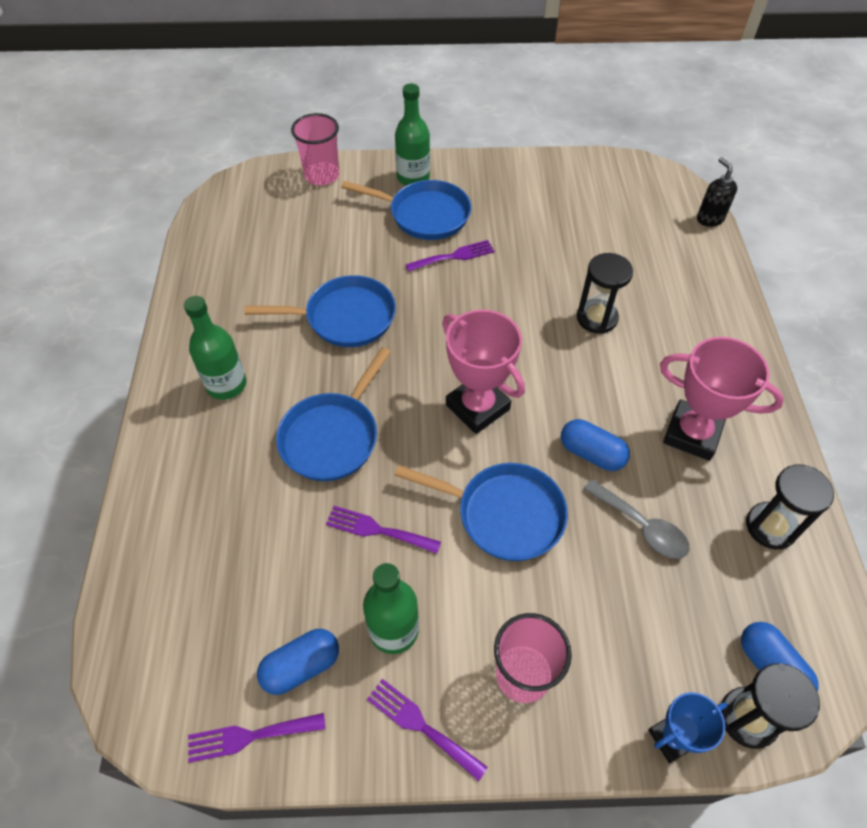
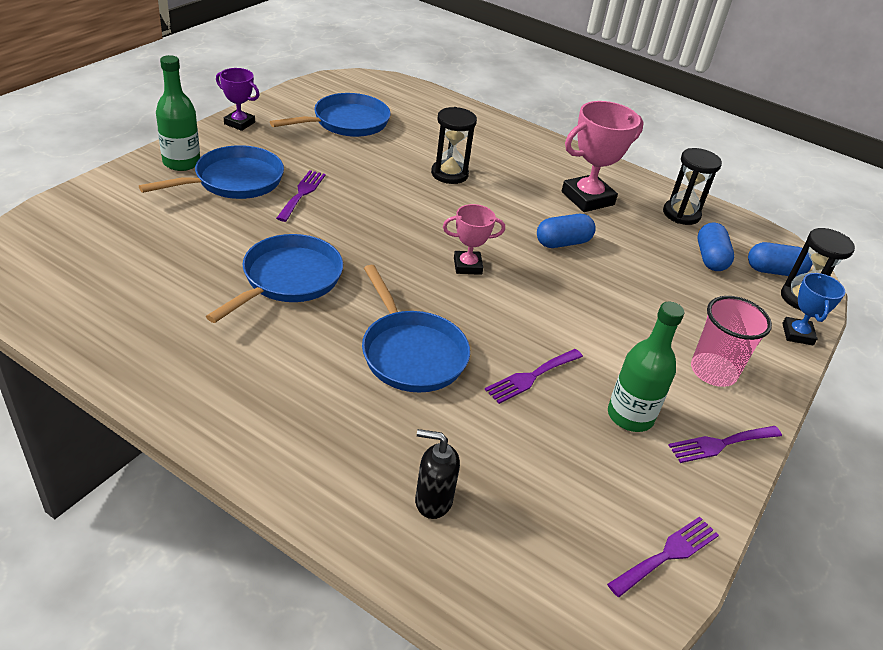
camera: 60 degrees left, 15 degrees down
(226, 385) = (271, 388): green bottle -> none
(250, 736) = (667, 554): purple fork -> purple fork turned 150 degrees counterclockwise
(301, 666) = (624, 488): blue capsule -> blue capsule (710, 258)
(322, 175) = (92, 201): pink cup -> none
(477, 407) = (467, 266): pink trophy -> pink trophy, size x0.58
(500, 166) = (239, 123): none -> purple trophy
(503, 514) = (576, 307): blue pan -> blue pan (346, 122)
(641, 526) = (639, 257): grey spoon -> none
(709, 219) = (421, 89): black soap dispenser -> black soap dispenser (433, 501)

